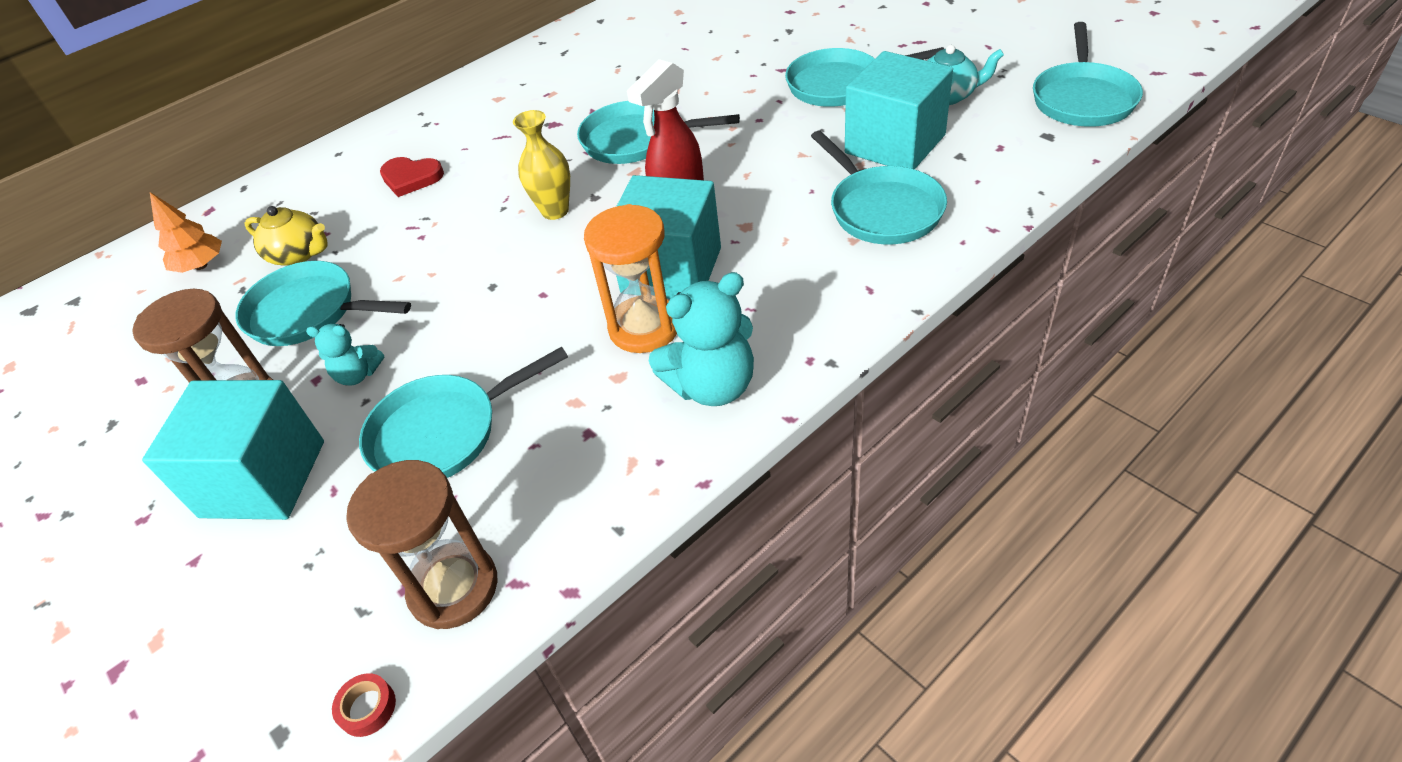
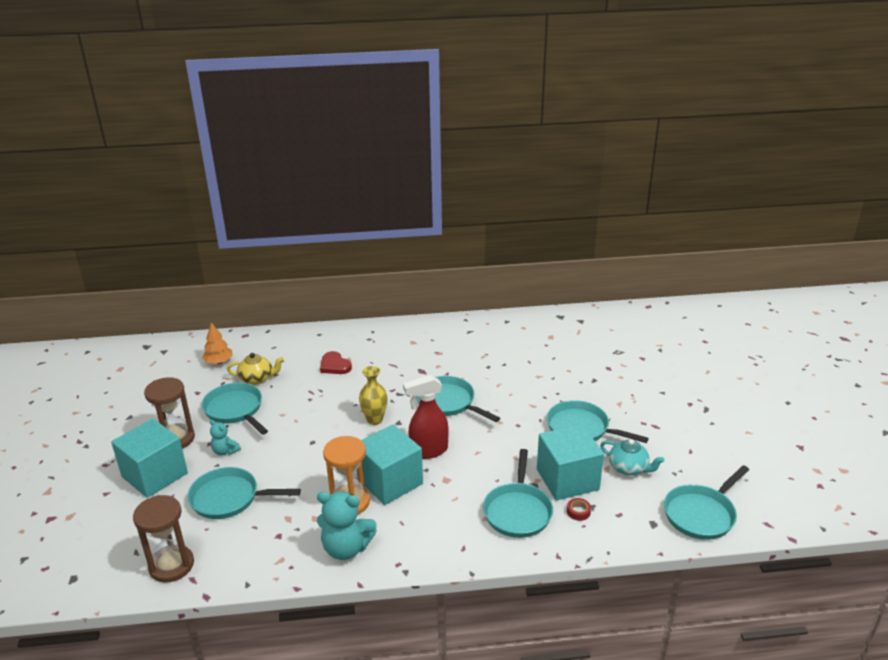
camera: 30 degrees right, 15 degrees down
(299, 254) = (257, 379): yellow teapot -> yellow teapot turned 60 degrees counterclockwise
(367, 708) = (105, 590): red tape -> red tape (578, 512)

